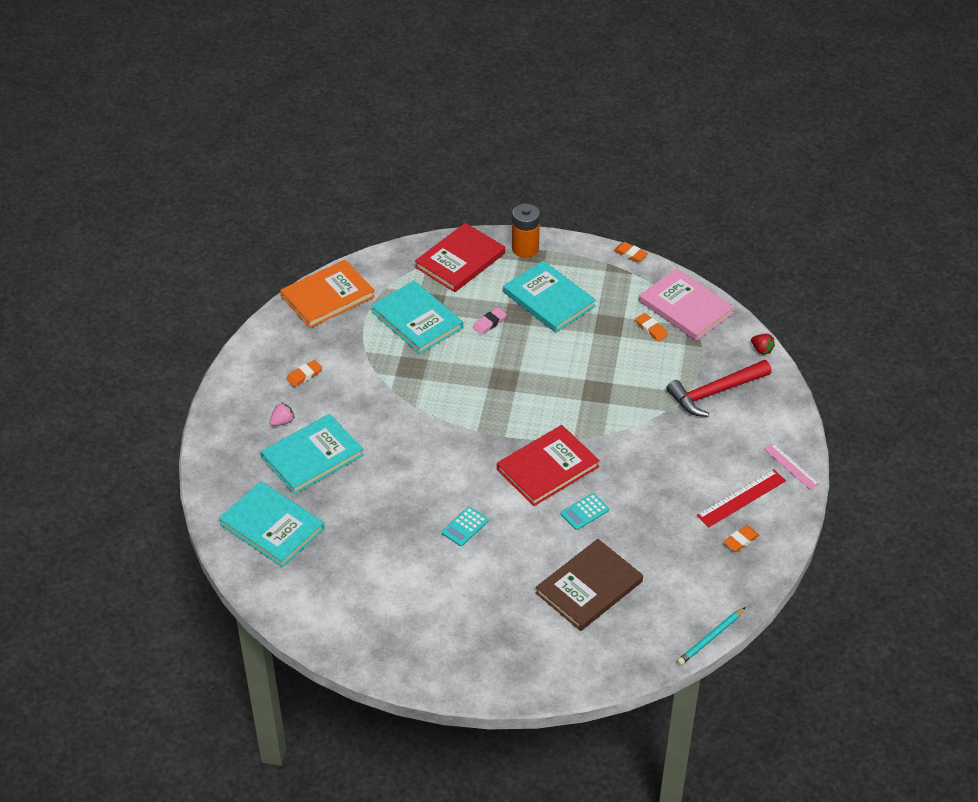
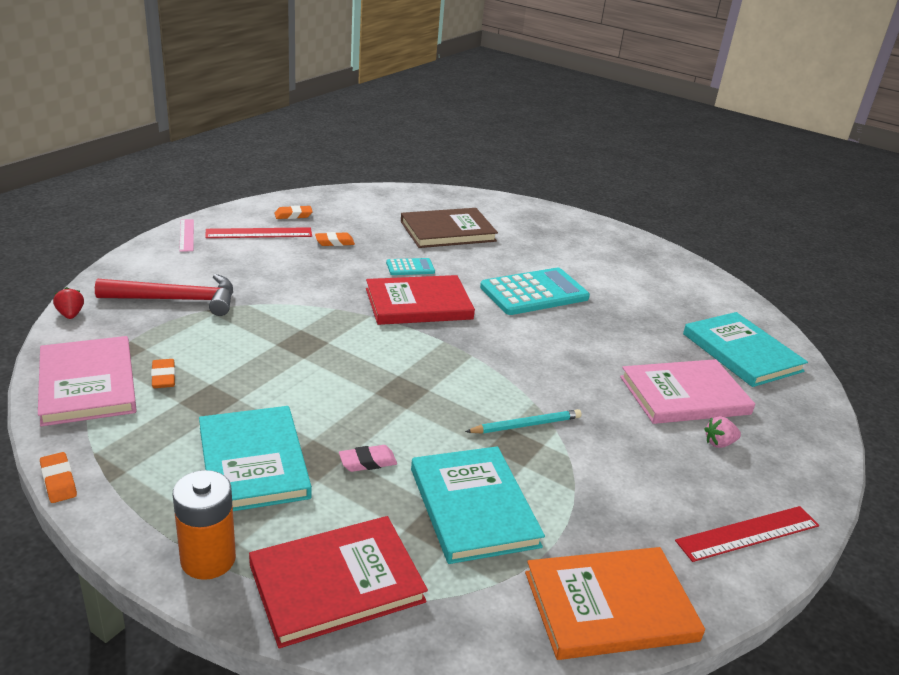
camera: 160 degrees left, 15 degrees down
(260, 362) = (748, 533): none -> red ruler
(304, 375) = (678, 489): orange eraser -> orange eraser (334, 242)
(312, 456) = (684, 395): turquoise book -> pink book
(465, 527) = (534, 293): turquoise calculator -> turquoise calculator, size x2.09
(710, 638) = (378, 187): turquoise pencil -> turquoise pencil (526, 425)

